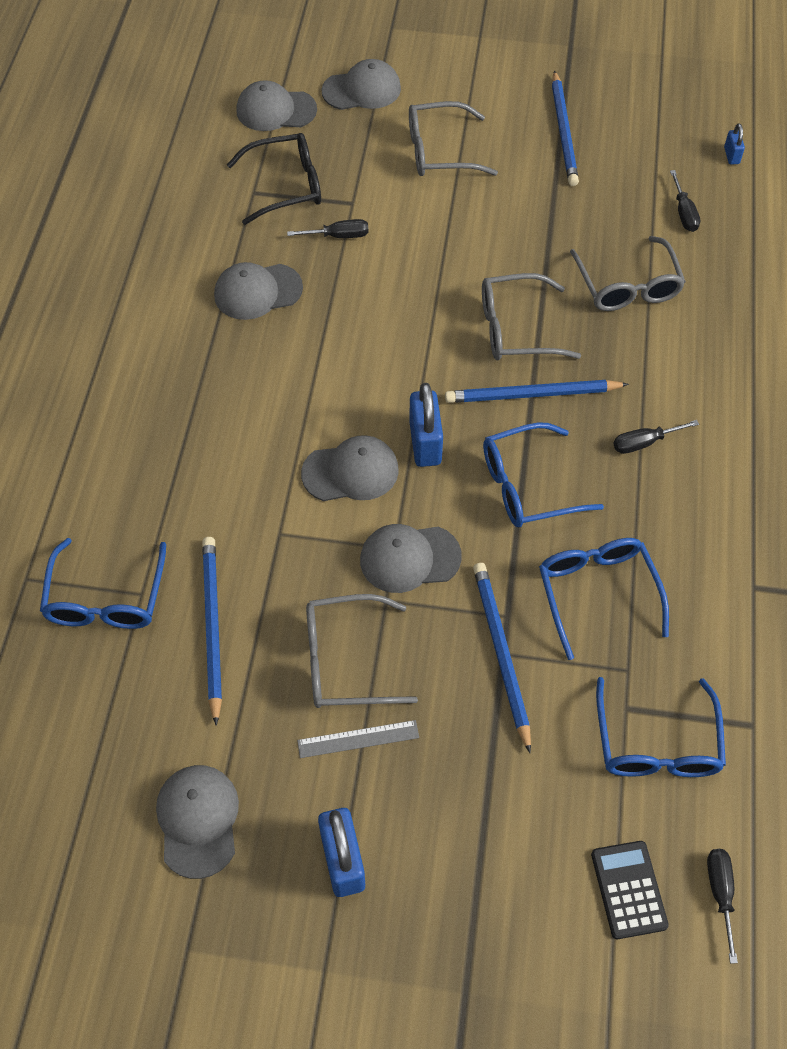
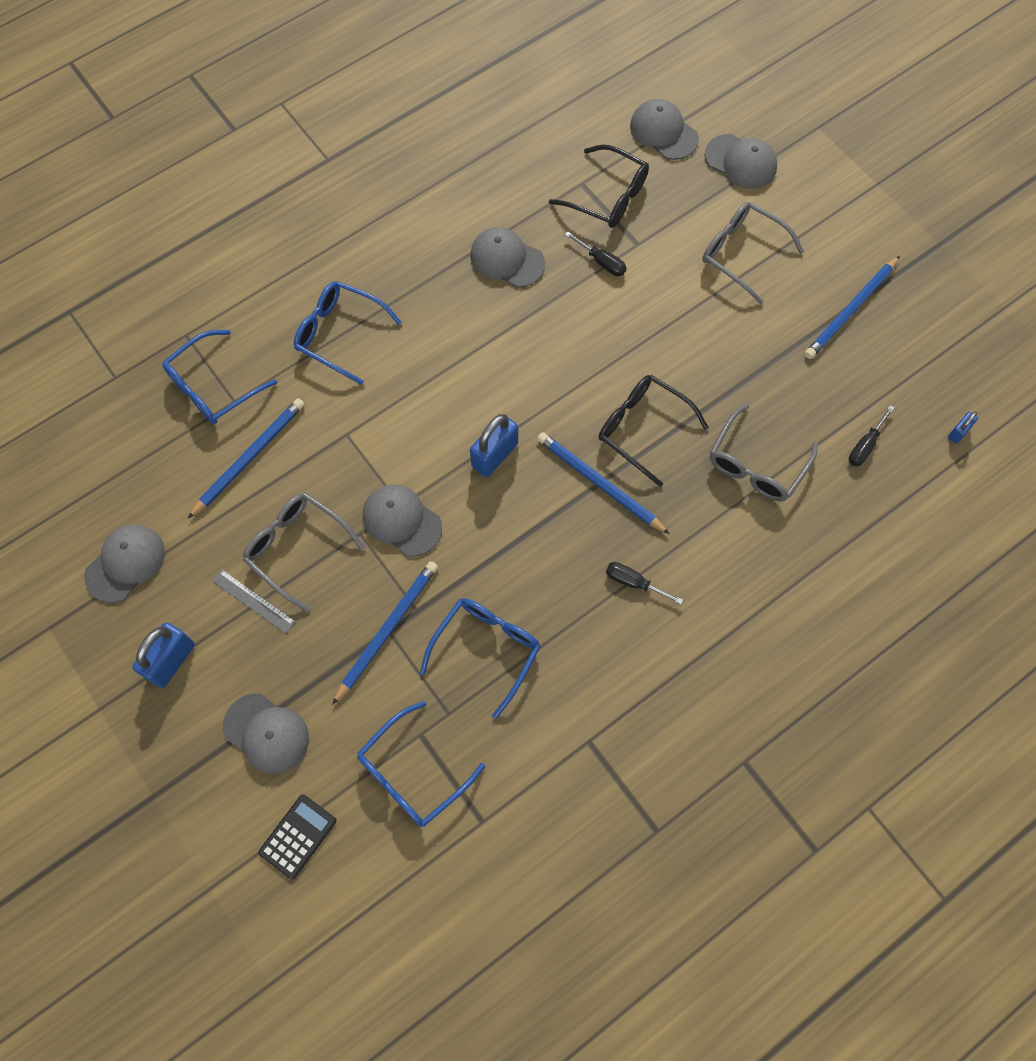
camera: 45 degrees right, 10 degrees up
(351, 472) = (429, 433): grey cap -> grey cap (266, 733)
(515, 329) = (642, 428): grey glasses -> black glasses
(527, 486) = (525, 541): blue glasses -> blue glasses (339, 334)
(720, 893) = (344, 893): black screwdriver -> none

